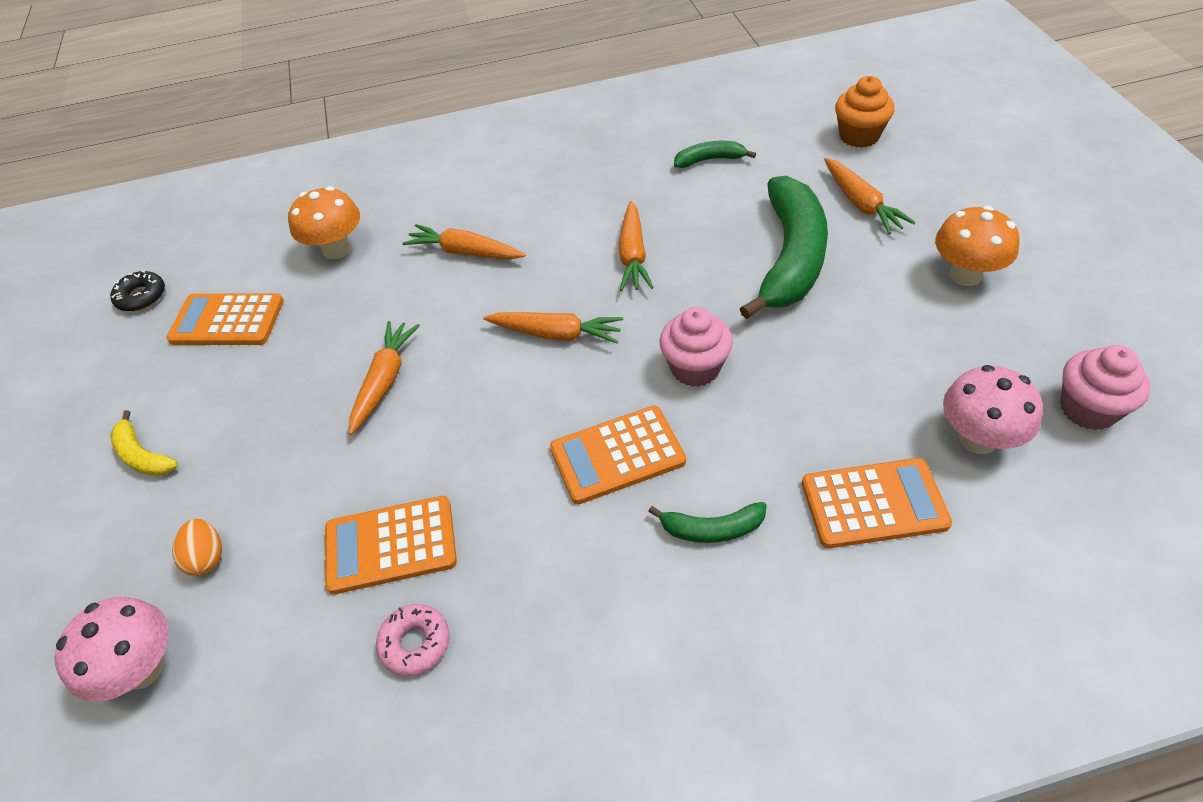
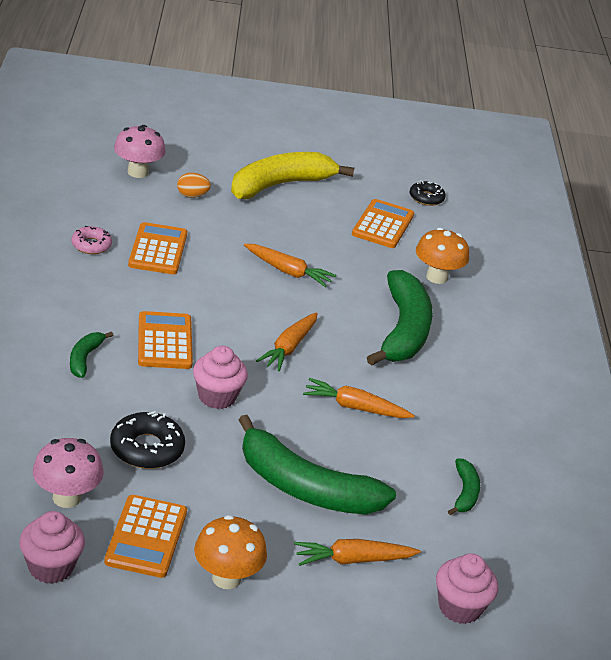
camera: 95 degrees right, 15 degrees down
(143, 455) = (280, 185): yellow banana -> yellow banana, size x2.18
(465, 252) = (403, 330): orange carrot -> green banana
(836, 398) = (147, 448): none -> black donut
(859, 136) = (459, 607): orange cupcake -> pink cupcake
(874, 504) = (53, 427): orange calculator -> orange calculator (146, 537)

